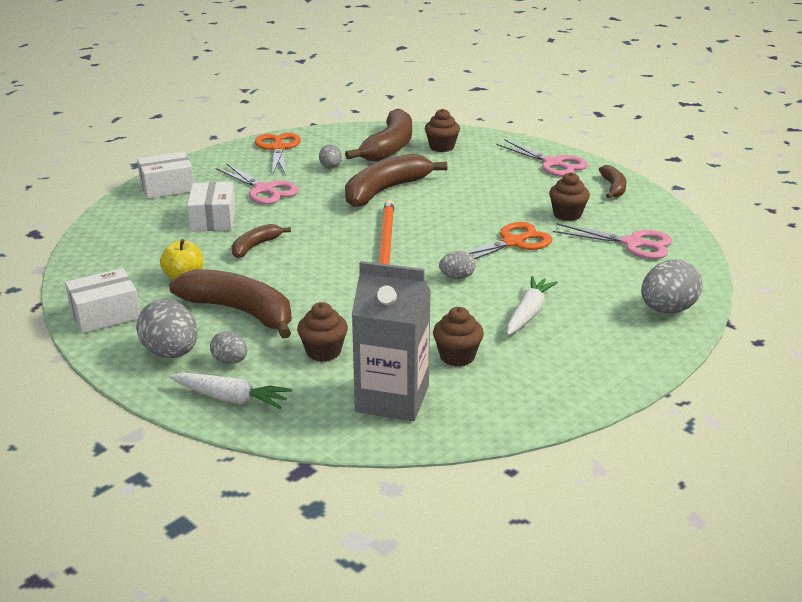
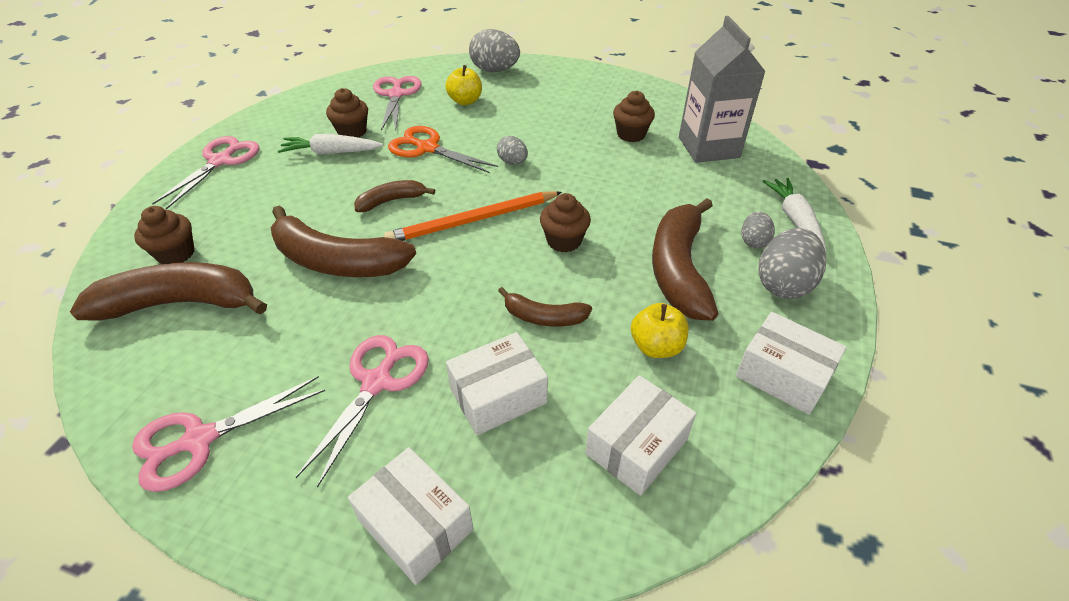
camera: 115 degrees left, 15 degrees up
(130, 249) = (636, 446): none -> white box
(278, 148) = (199, 440): orange scissors -> pink scissors
(323, 352) = (688, 196): brown cupcake -> brown cupcake (564, 241)
(330, 167) = (272, 339): grey egg -> none
(528, 313) = (544, 118): white carrot -> white carrot (331, 152)
(596, 277) = (465, 101): none -> yellow apple
(613, 188) = (278, 118): brown banana -> brown banana (392, 201)

